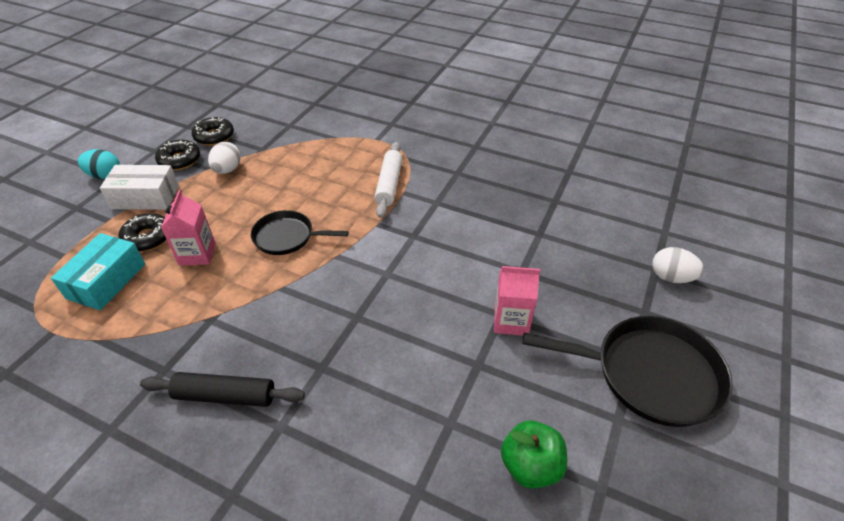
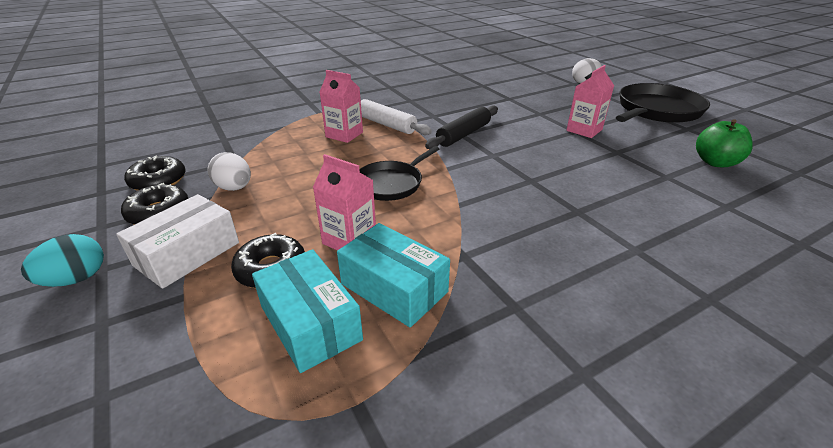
camera: 55 degrees left, 10 degrees down
(155, 300) = (394, 288): none -> turquoise box
(225, 396) = (581, 272): black rolling pin -> black rolling pin (463, 134)
(348, 173) = (344, 135): none -> pink carton

